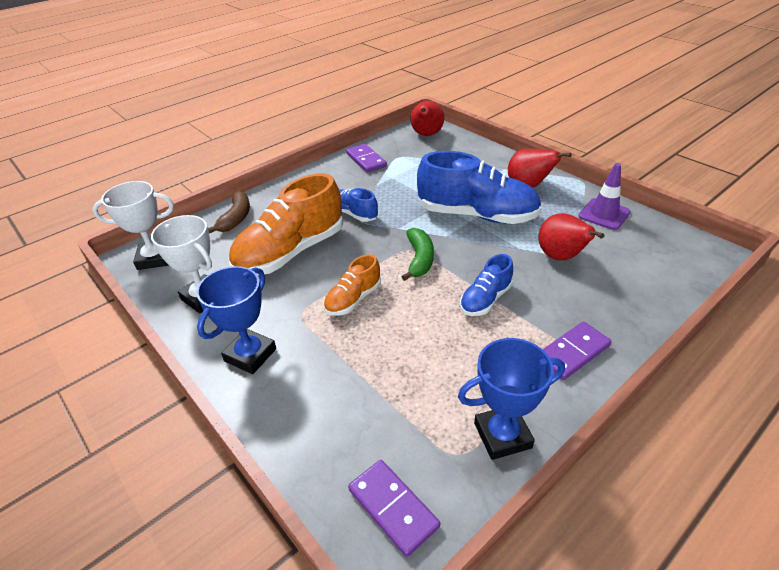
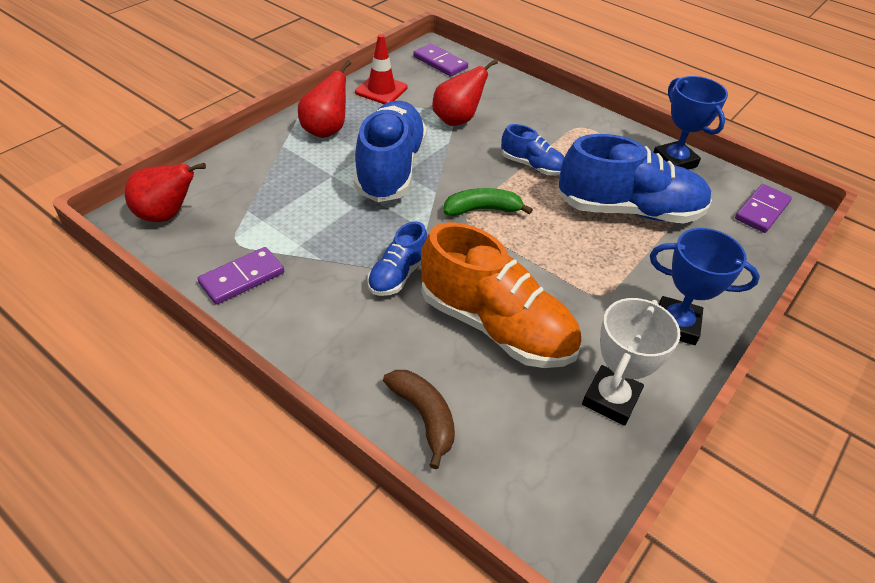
camera: 105 degrees left, 5 degrees up
(155, 258) = (551, 502): white trophy -> none
(236, 218) = (424, 417): brown banana -> brown banana turned 60 degrees clockwise
(353, 299) = (563, 255): orange shoe -> none
(408, 361) = (629, 210): none -> blue shoe
(573, 352) = (579, 125): purple domino -> purple domino (440, 62)
(604, 214) = (381, 90): purple traffic cone -> red traffic cone

